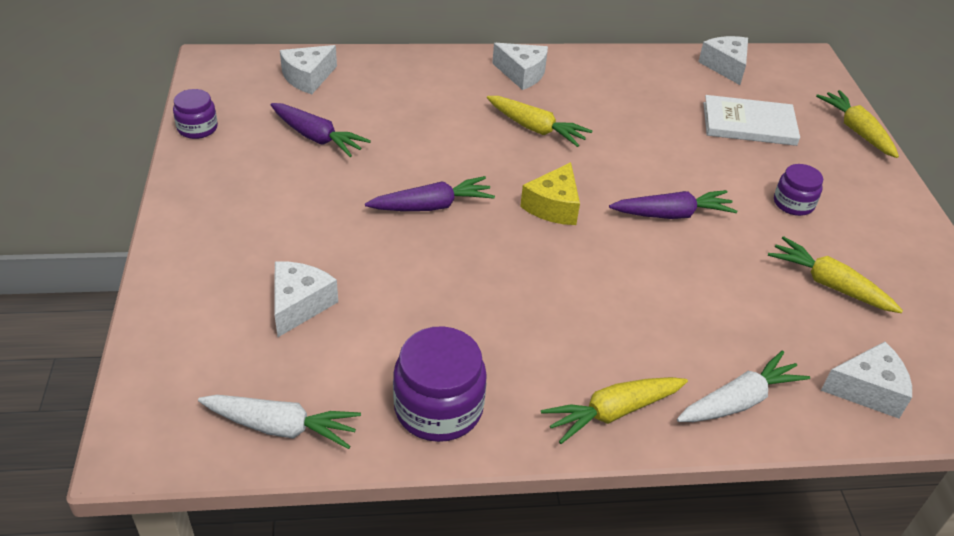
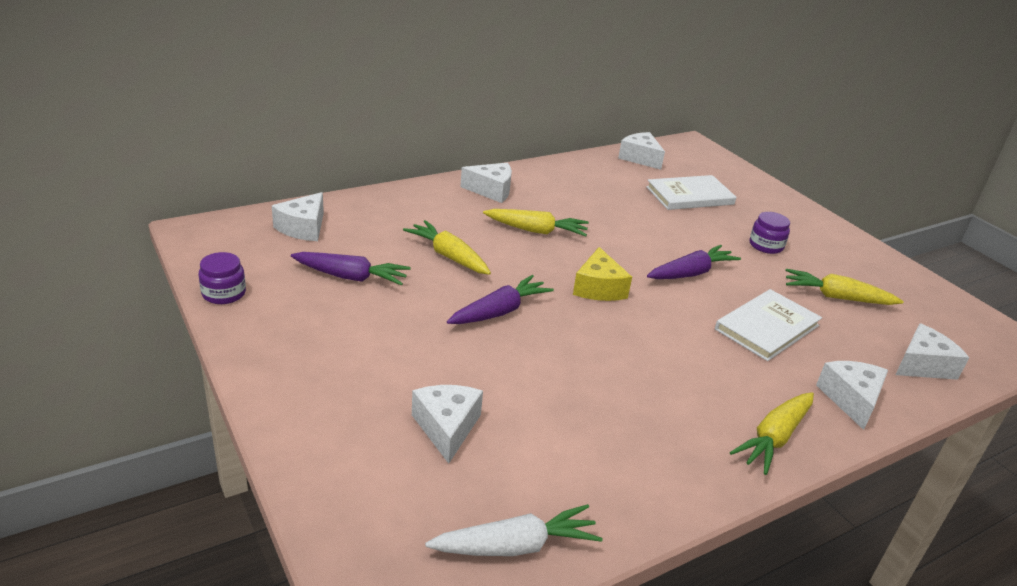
camera: 25 degrees left, 10 degrees down
(438, 408) = (639, 480): purple jar -> none
(709, 296) = (767, 327): none -> white book
(739, 401) = (851, 399): white carrot -> white cheese
(856, 131) = (763, 186): yellow carrot -> yellow carrot (449, 256)

